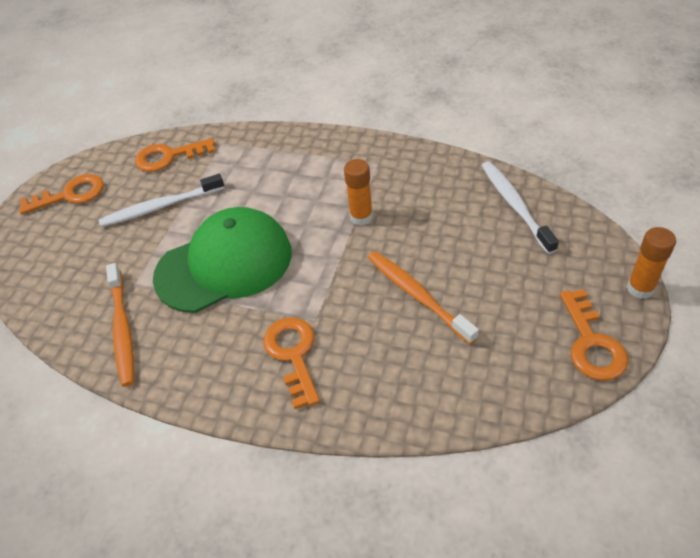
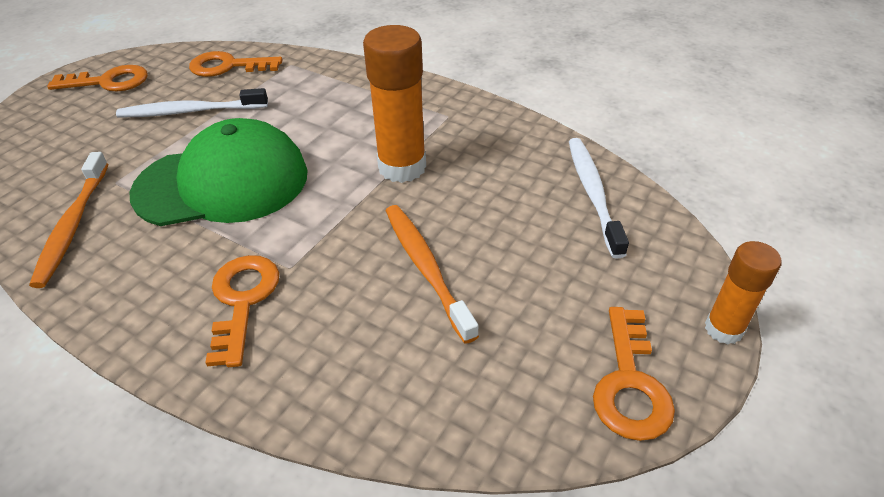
camera: 10 degrees right, 5 degrees down
(361, 217) = (402, 167): orange glue stick -> orange glue stick, size x1.69

